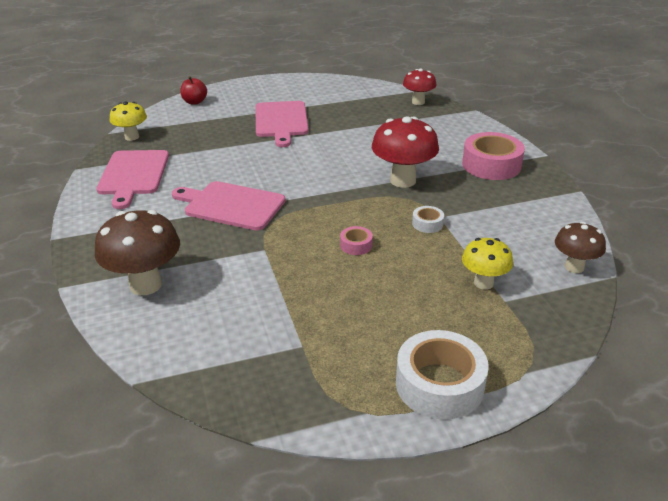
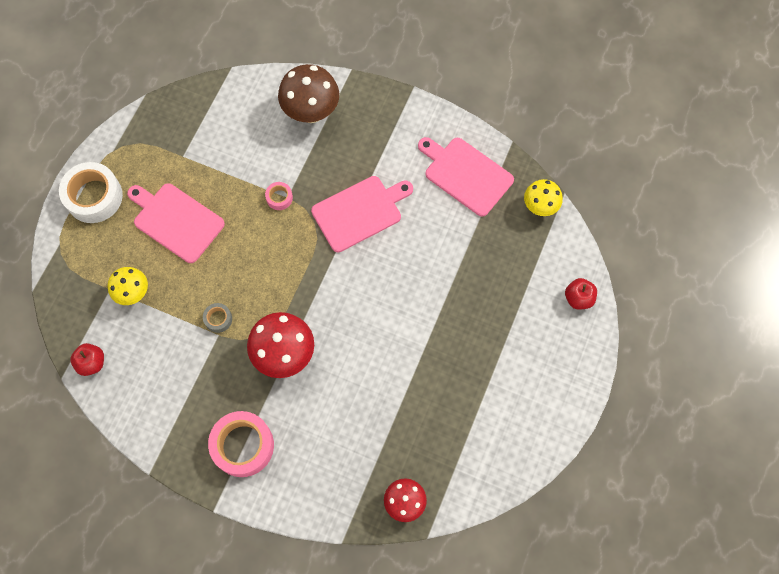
camera: 130 degrees right, 35 degrees up
(281, 121) = (470, 343): pink cutting board -> pink cutting board (176, 221)
(356, 245) = (239, 253): pink tape -> pink tape (279, 198)
(427, 224) = (218, 319): white tape -> grey tape
(574, 267) = (92, 363): brown mushroom -> red apple

